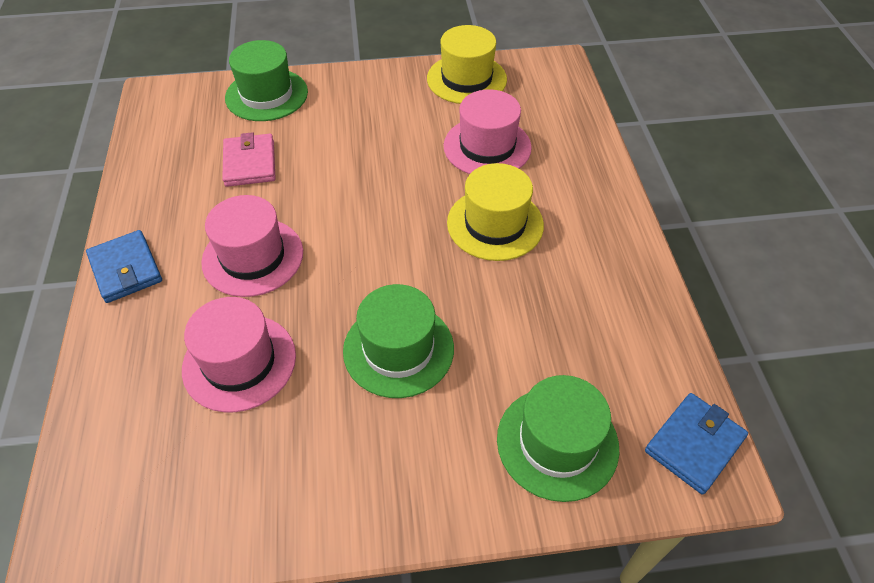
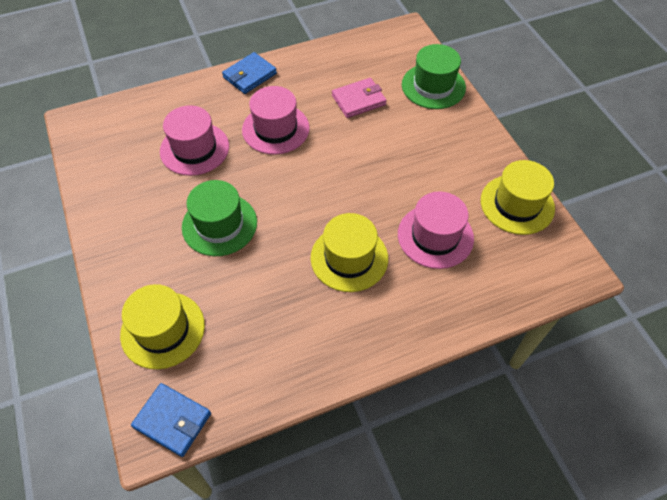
camera: 75 degrees right, 5 degrees up
(557, 442) = (163, 330): green hat -> yellow hat

